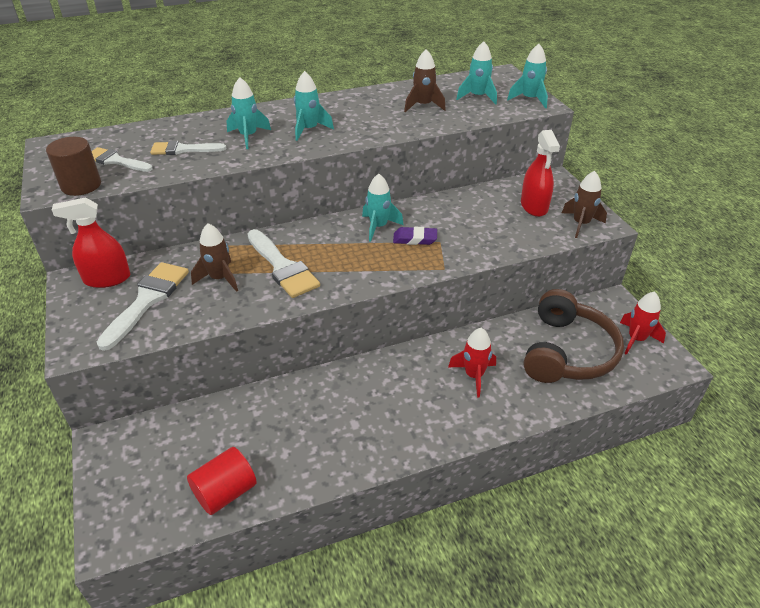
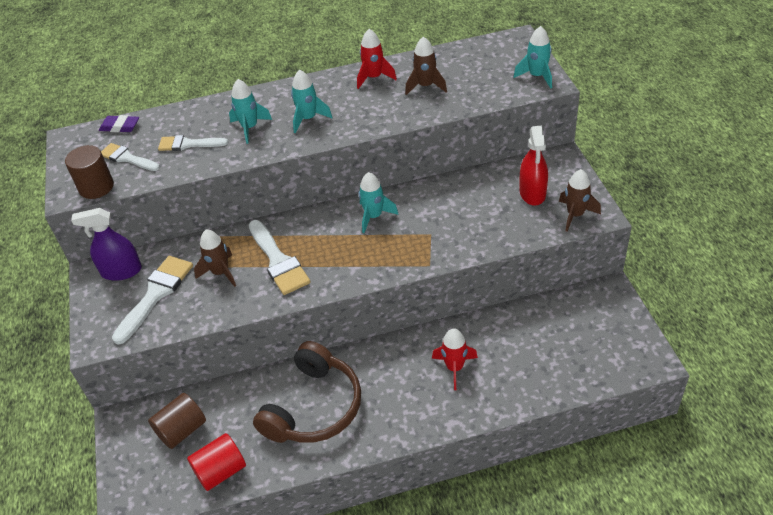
camera: 10 degrees right, 5 degrees up
(107, 279) = (121, 271): red spray bottle -> purple spray bottle
(177, 449) = (182, 430): none -> brown cylinder
(415, 239) = (407, 231): purple eraser -> purple eraser (120, 126)
(477, 97) = (483, 73): turquoise rocket -> none
(567, 352) = (549, 345): brown headphones -> brown headphones (313, 407)
(636, 339) = (622, 333): red rocket -> red rocket (374, 78)

